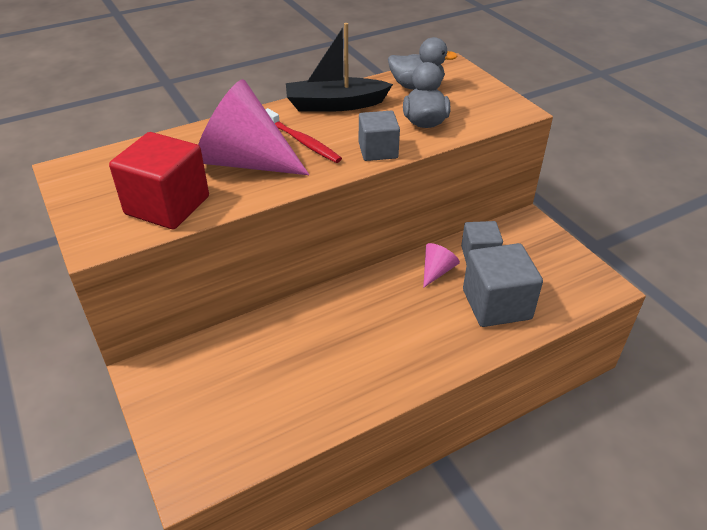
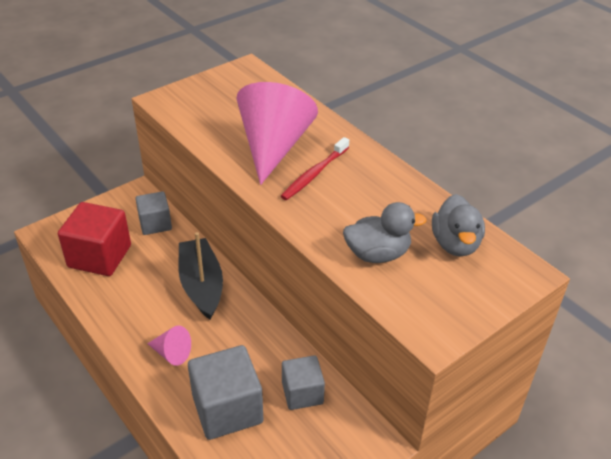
camera: 80 degrees right, 0 degrees up
(167, 205) = (207, 120): red cube -> red cube (99, 256)
(335, 105) = (390, 186): black boat -> black boat (201, 285)
(378, 151) = (311, 224): grey cube -> grey cube (155, 224)
(437, 271) = (270, 356): pink cone -> pink cone (171, 353)

